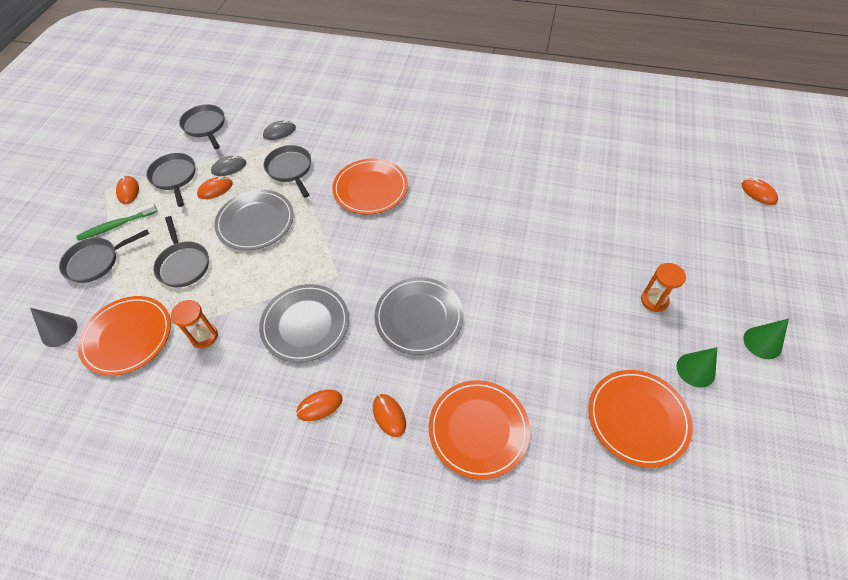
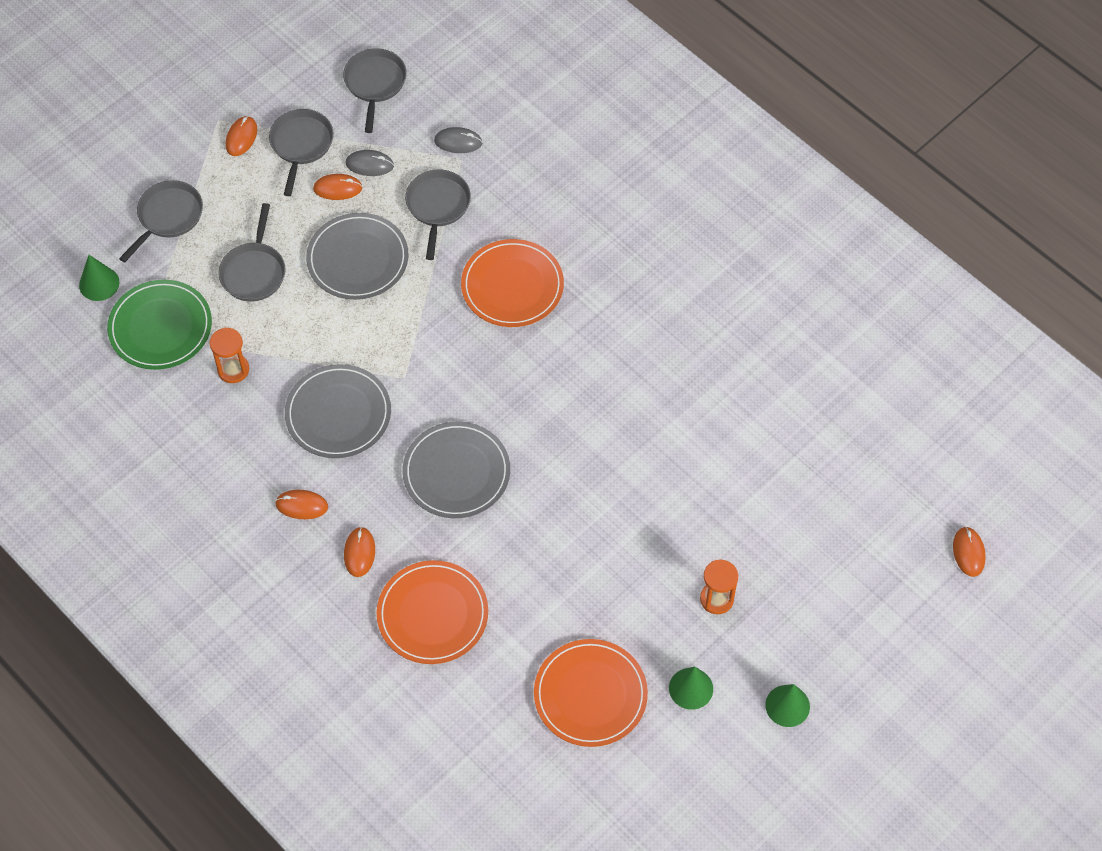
camera: 30 degrees right, 5 degrees up
(59, 331) = (99, 283): grey cone -> green cone
(96, 261) = (168, 217): grey pan -> grey pan turned 120 degrees clockwise
(116, 225) = (208, 180): green toothbrush -> none
(127, 337) = (160, 327): orange plate -> green plate

